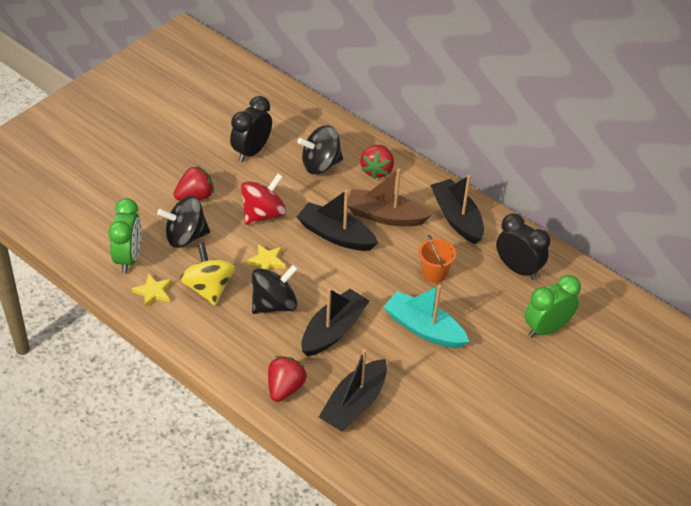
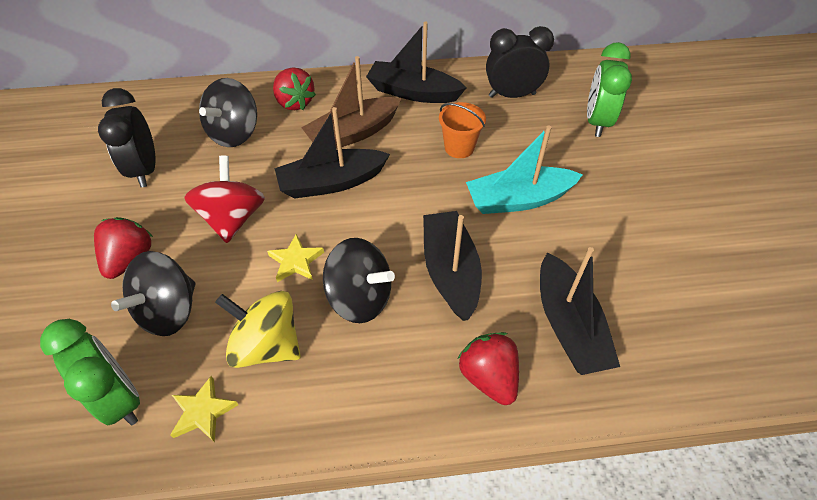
camera: 45 degrees left, 5 degrees up
(274, 304) = (360, 298): black spinning top -> black spinning top turned 105 degrees clockwise

